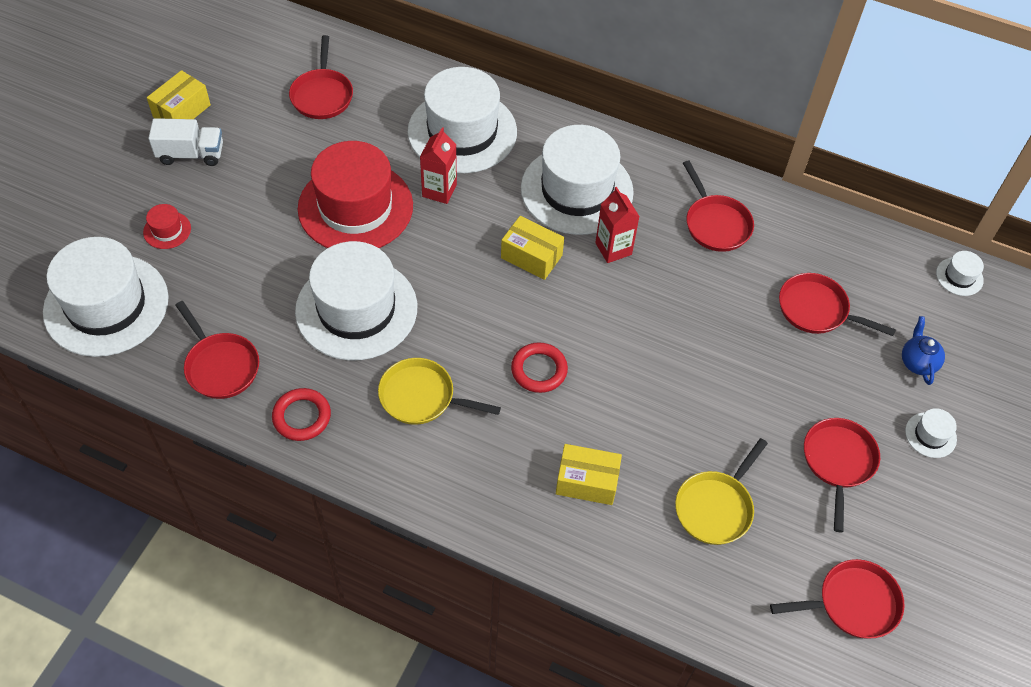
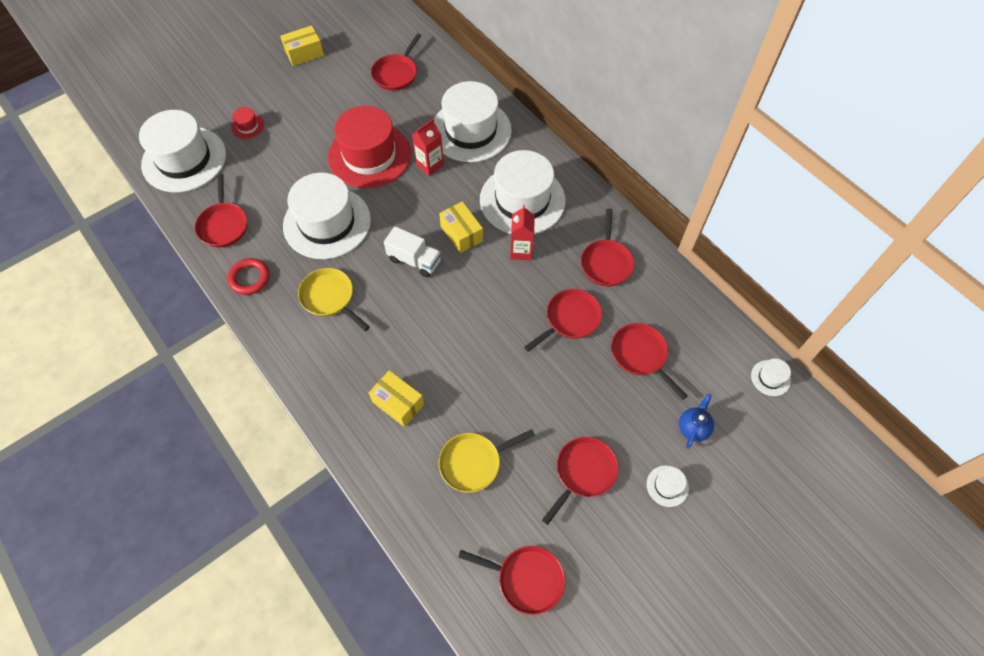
camera: 30 degrees right, 5 degrees up
(191, 154) = (292, 83): white truck -> white truck (414, 260)
(539, 370) = (416, 313): red ring -> none
(717, 303) = (570, 319): none -> red pan

